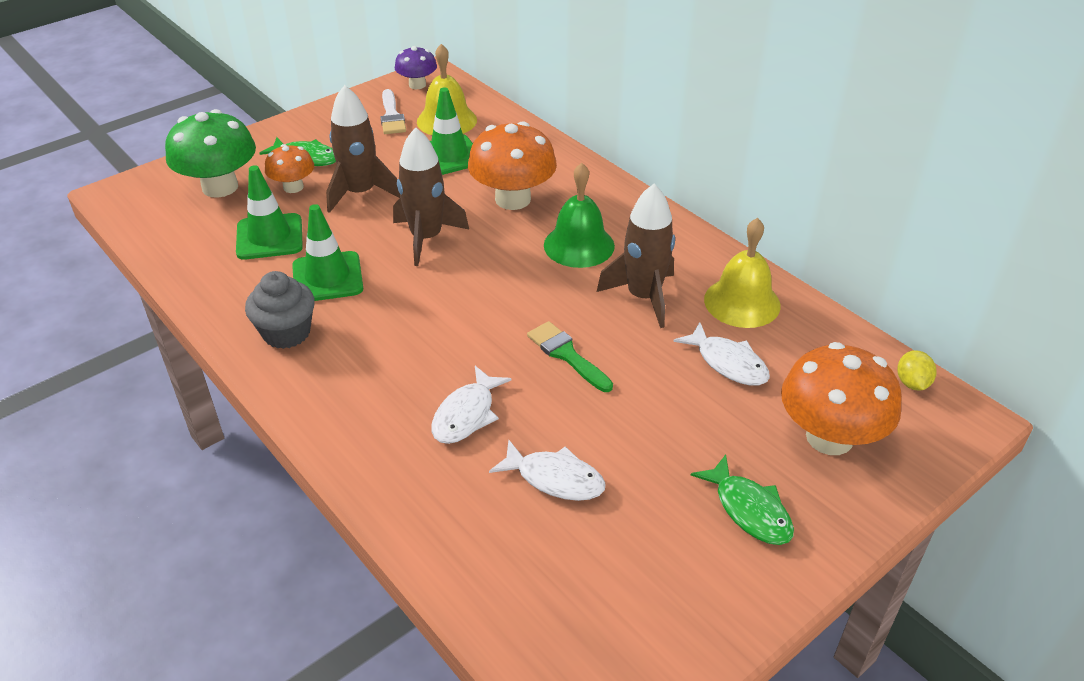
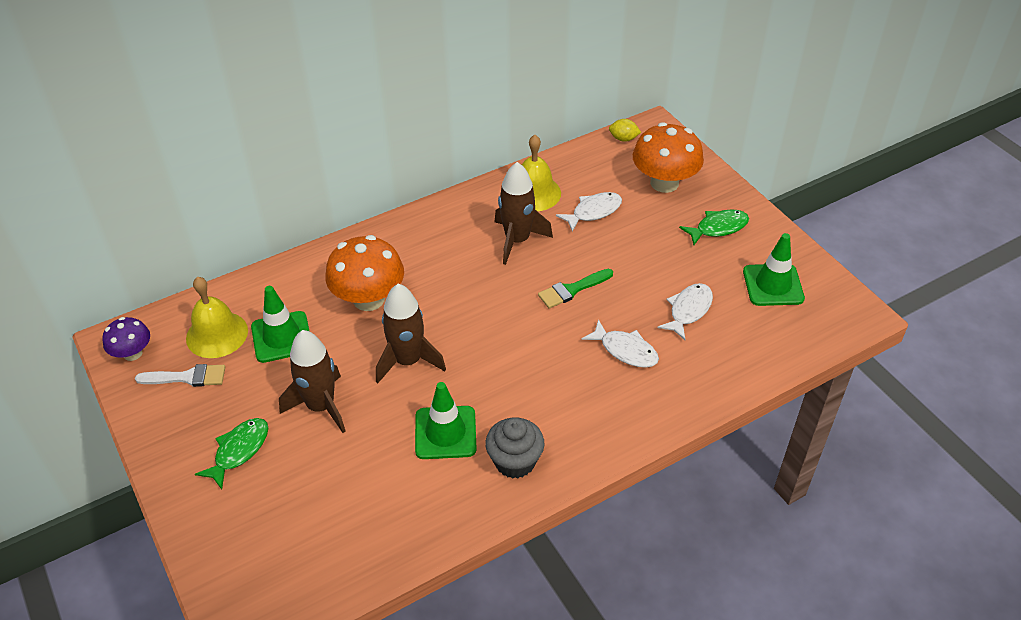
camera: 80 degrees left, 5 degrees up
(220, 187) = (266, 527): green mushroom -> none
(269, 237) = (371, 479): green traffic cone -> green traffic cone (773, 285)
(293, 187) = (290, 461): orange mushroom -> none
(579, 245) = (445, 266): green bell -> none

